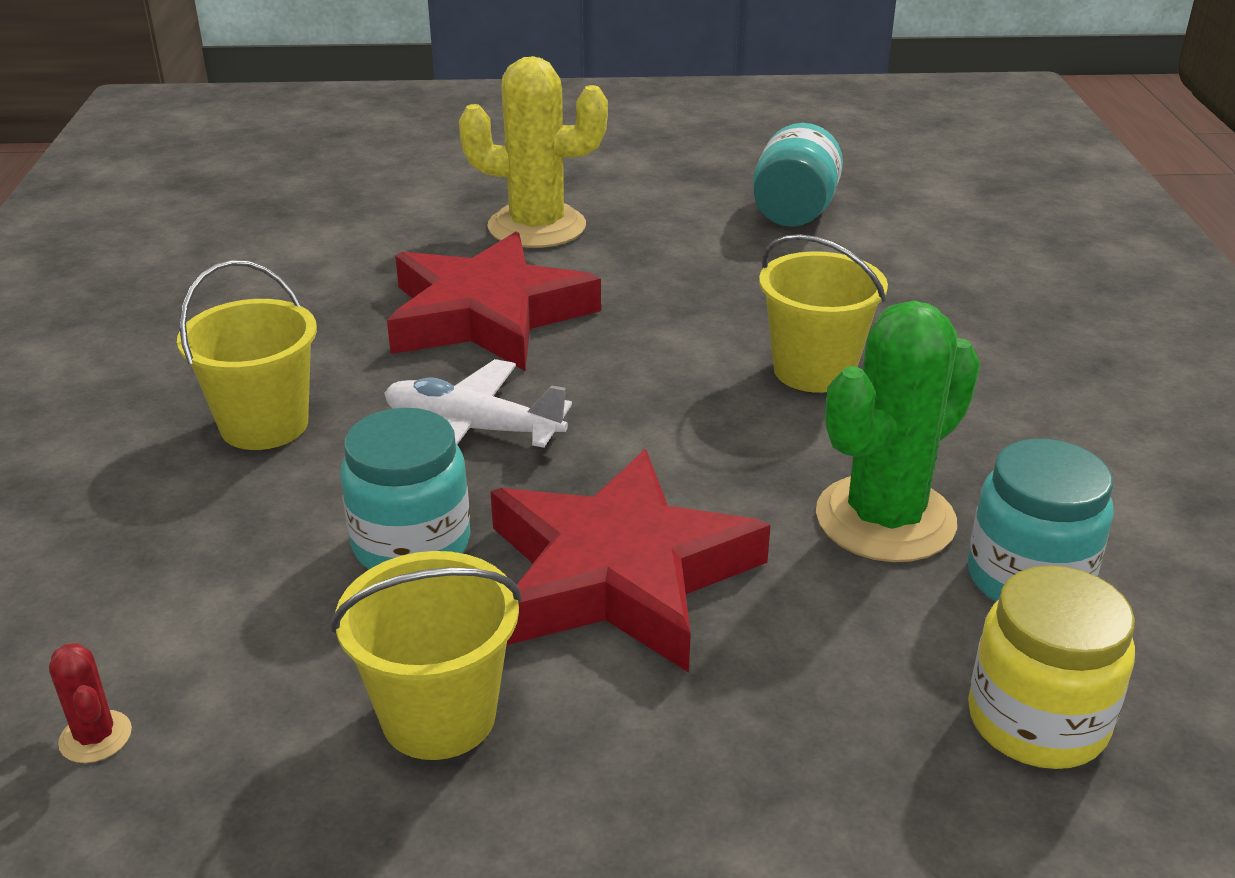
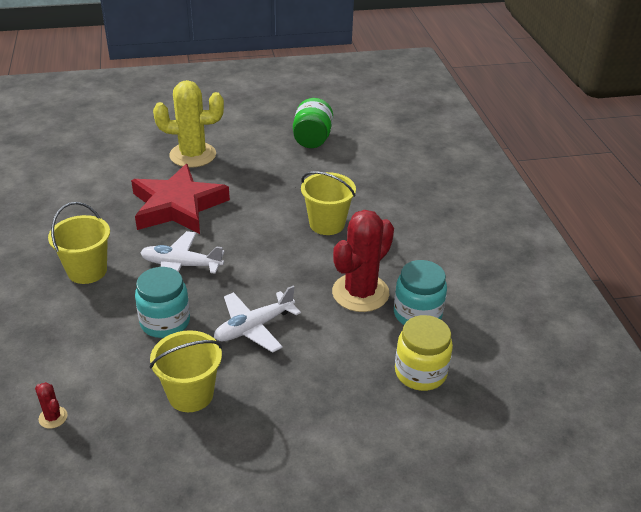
camera: 10 degrees left, 5 degrees up
(618, 574) = (254, 327): red star -> white plane
(794, 213) = (312, 139): turquoise jar -> green jar
(885, 519) = (360, 293): green cactus -> red cactus

